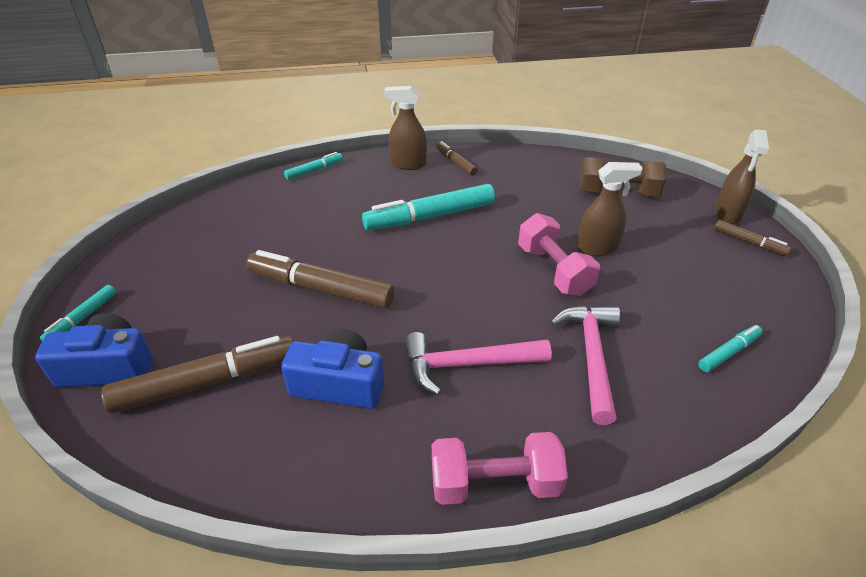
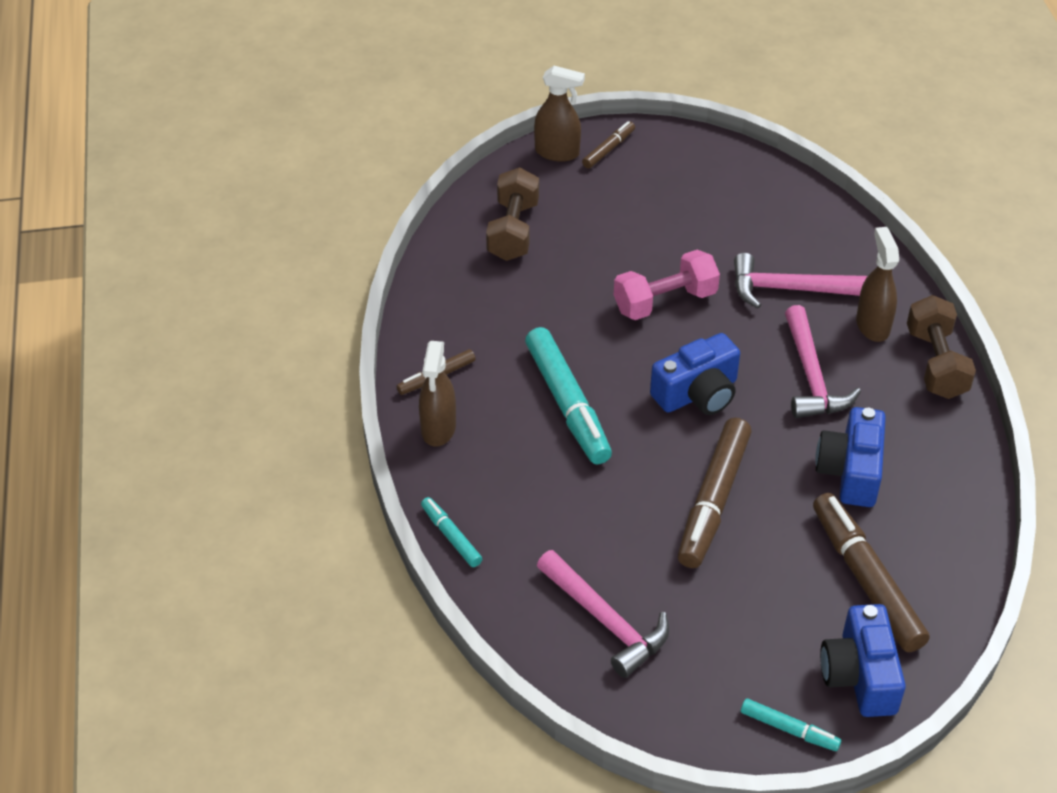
camera: 90 degrees left, 5 degrees up
(222, 231) = (605, 621): none -> pink hammer
(442, 285) = (697, 393): none -> blue camera
(494, 483) = (936, 363): pink dumbbell -> brown dumbbell
(597, 248) = (624, 263): brown spray bottle -> brown spray bottle (872, 325)
(728, 352) = (771, 201): turquoise marker -> none

